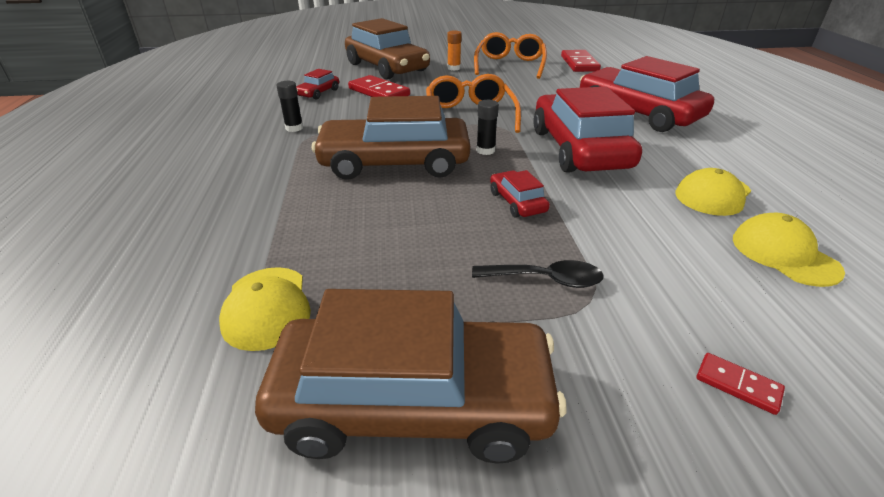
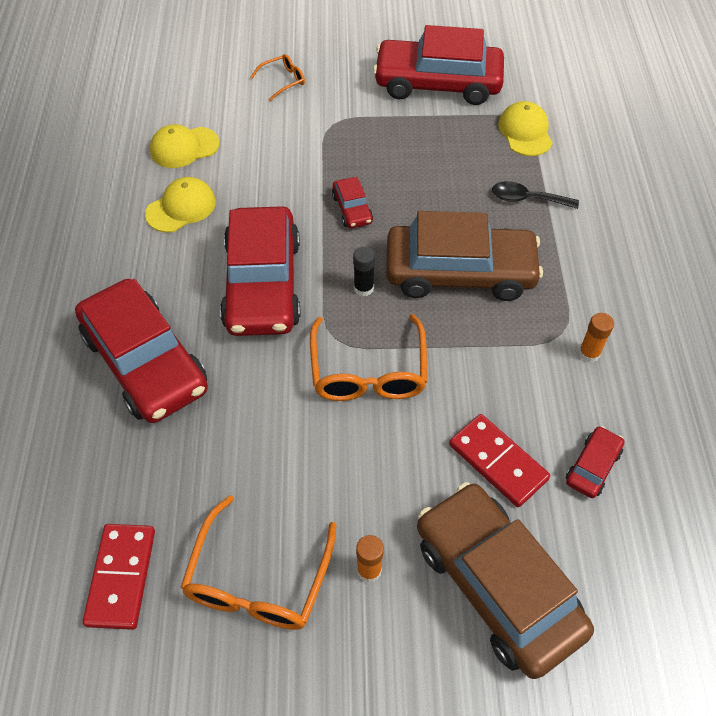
camera: 175 degrees left, 20 degrees up
(294, 128) = (589, 353): black glue stick -> orange glue stick
(413, 402) = (437, 83): brown car -> red car
(546, 279) = (354, 139): black spoon -> black spoon (527, 199)
(738, 385) = (282, 81): red domino -> orange glasses
(784, 254) = (184, 147): yellow cap -> yellow cap turned 90 degrees clockwise

